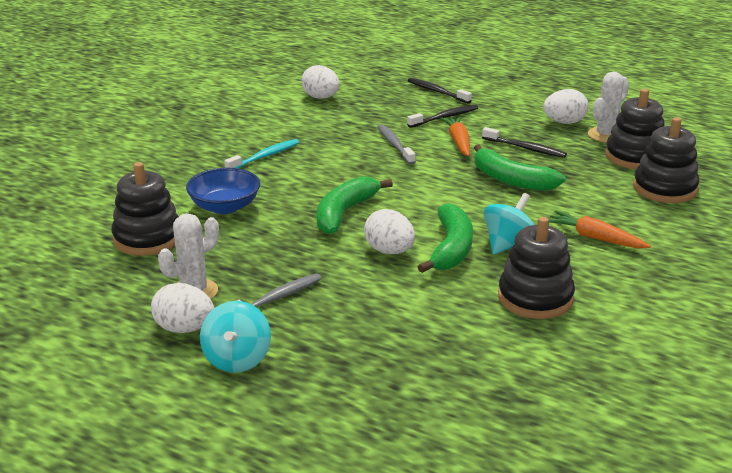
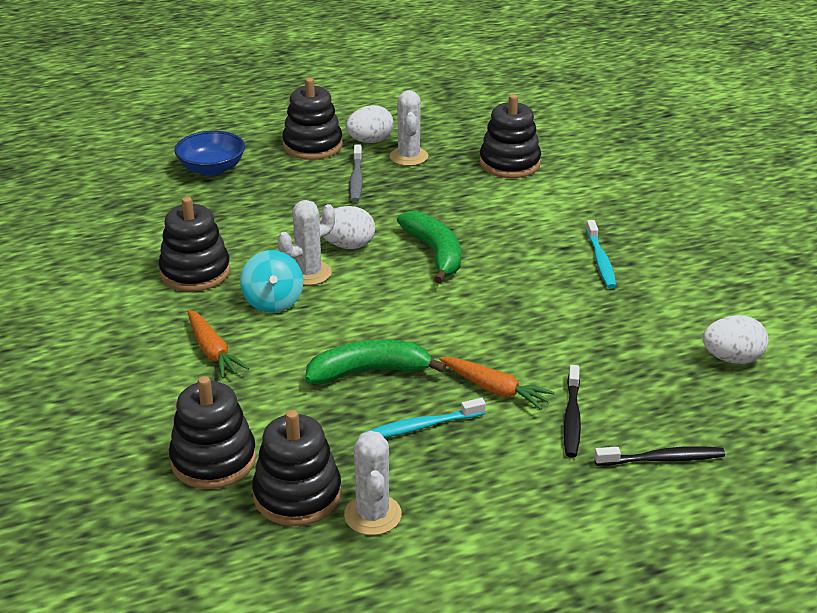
camera: 130 degrees right, 5 degrees up
(225, 207) = (520, 207): blue bowl -> blue bowl (212, 168)
(237, 359) = (312, 146): turquoise spinning top -> black stacking toy
(395, 145) = (538, 344): grey toothbrush -> none
(451, 249) = (309, 273): green banana -> white cactus
(525, 148) = (421, 426): black toothbrush -> turquoise toothbrush
(564, 122) = (447, 506): white egg -> none
(595, 238) = (213, 351): orange carrot -> orange carrot turned 75 degrees clockwise

